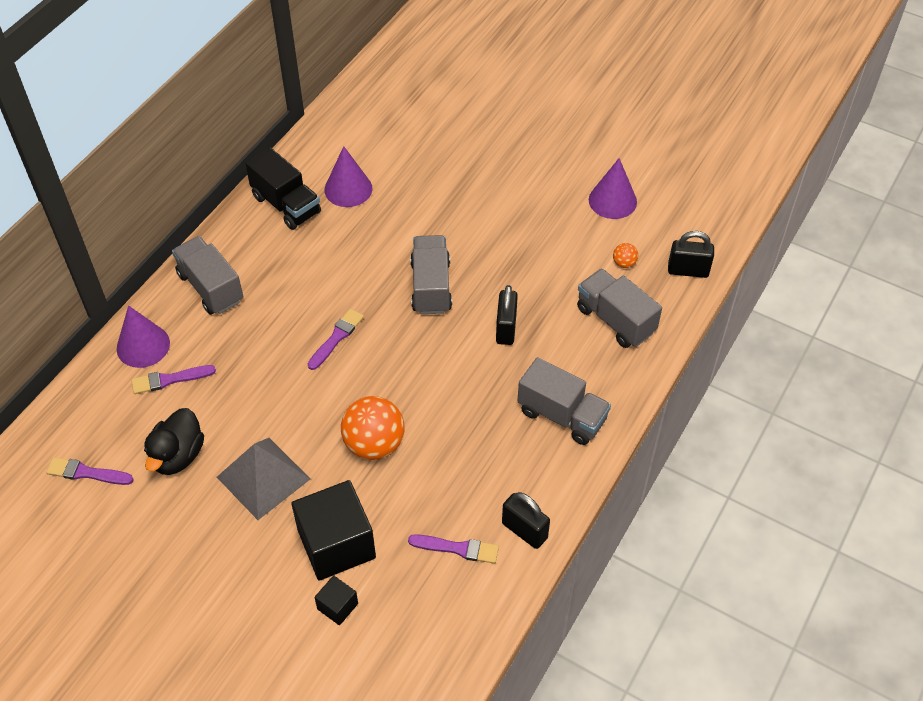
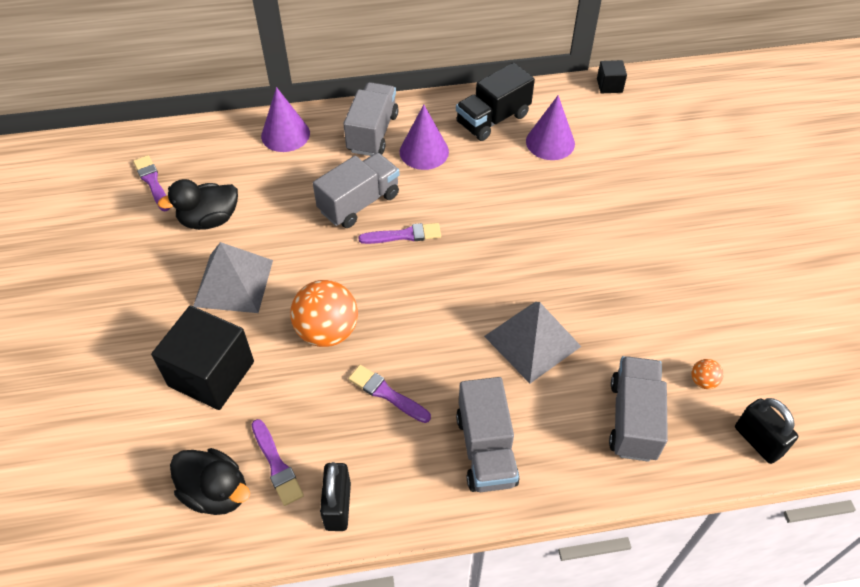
camera: 50 degrees right, 0 degrees up
(169, 380) = (270, 168): purple brush -> purple brush (386, 393)
(286, 204) = (493, 119): black truck -> black truck turned 45 degrees clockwise
(337, 606) = (154, 416): black cube -> black cube (609, 85)
(431, 286) = (517, 259): grey truck -> grey truck (359, 203)
(444, 601) = (216, 492): none -> black duck
(506, 328) = (532, 341): black padlock -> grey pyramid
(612, 200) = (760, 323): purple cone -> purple cone (424, 151)

